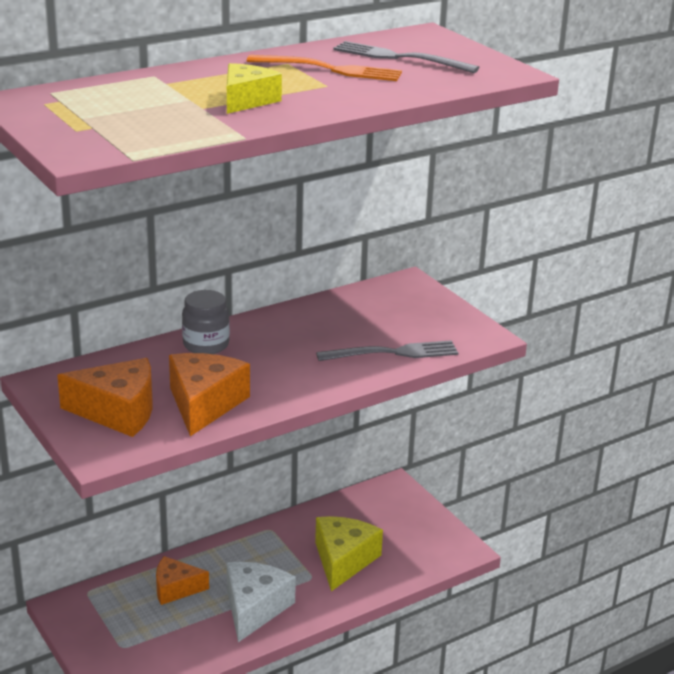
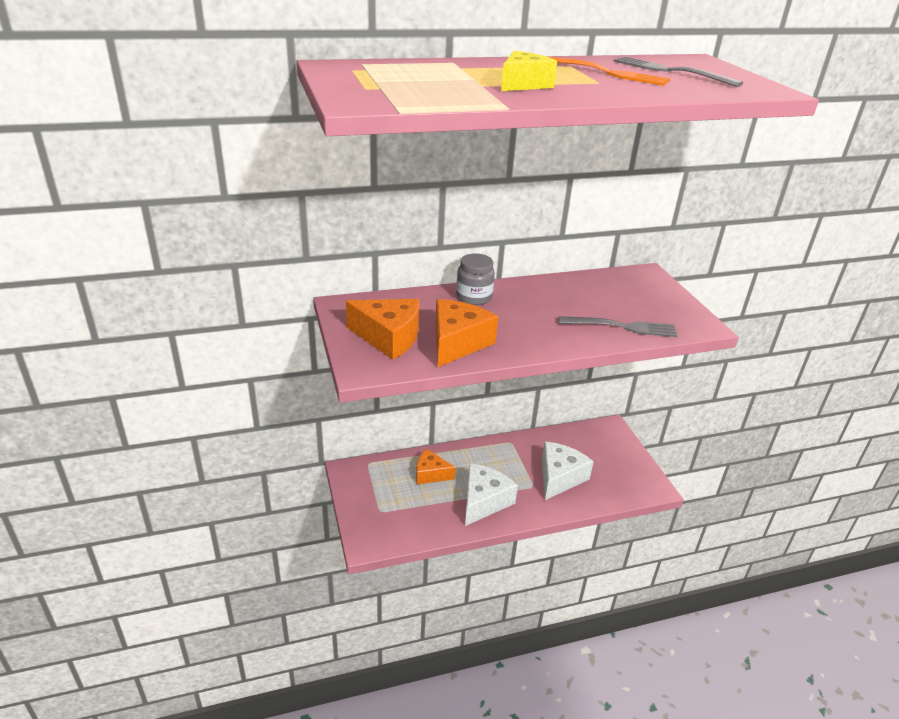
camera: 15 degrees right, 5 degrees up
(343, 560) = (559, 477): yellow cheese -> white cheese

